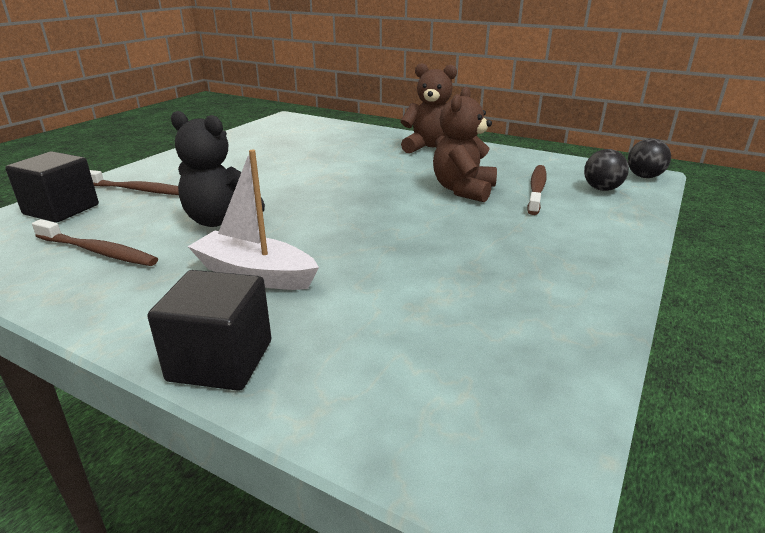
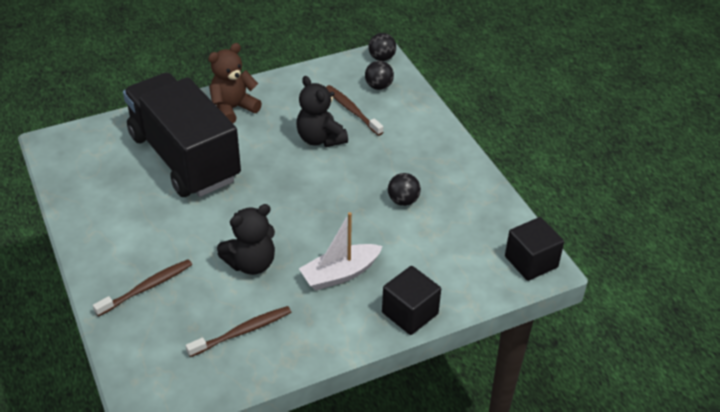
camera: 55 degrees left, 15 degrees up
(61, 209) = (143, 338): black cube -> black cube (531, 262)
(336, 153) = (184, 157): none -> black truck
(449, 268) = (403, 201): none -> black ball
(463, 190) = (320, 139): brown teddy bear -> black teddy bear

